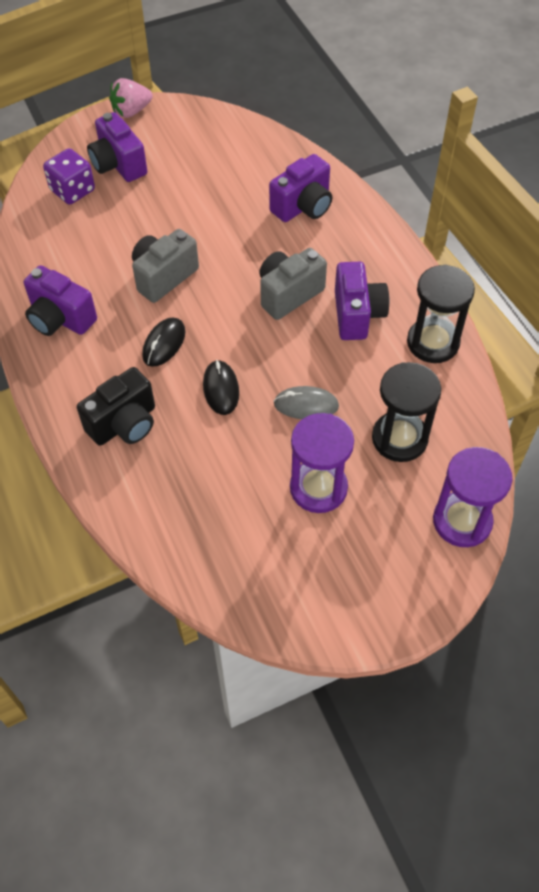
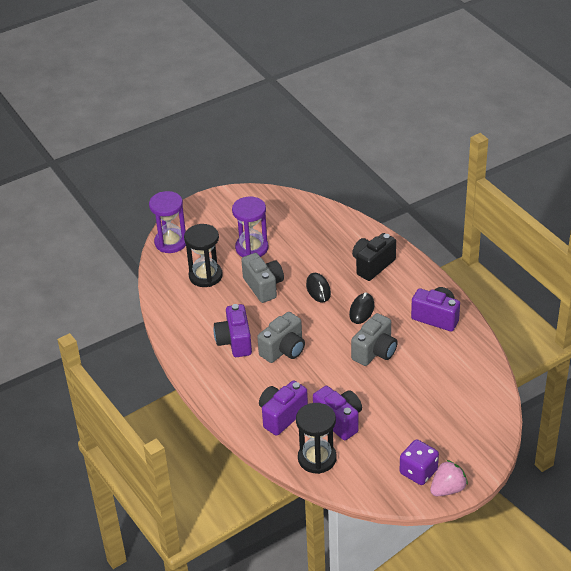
camera: 175 degrees right, 15 degrees down
(72, 190) = (468, 409): purple dice -> purple dice (418, 472)
(118, 165) = (439, 435): purple camera -> purple camera (339, 421)
(306, 405) = (263, 286): grey mouse -> grey camera
(433, 342) = (183, 330): black hourglass -> black hourglass (317, 458)

